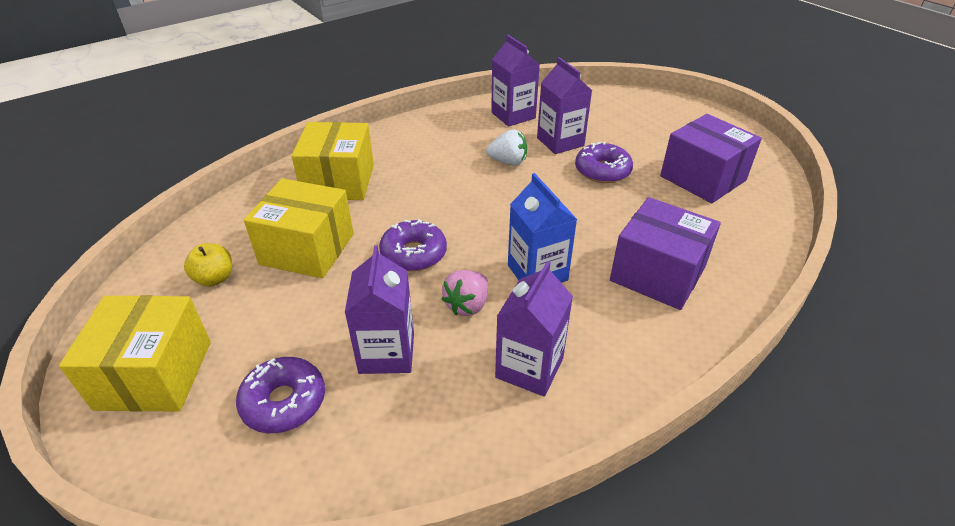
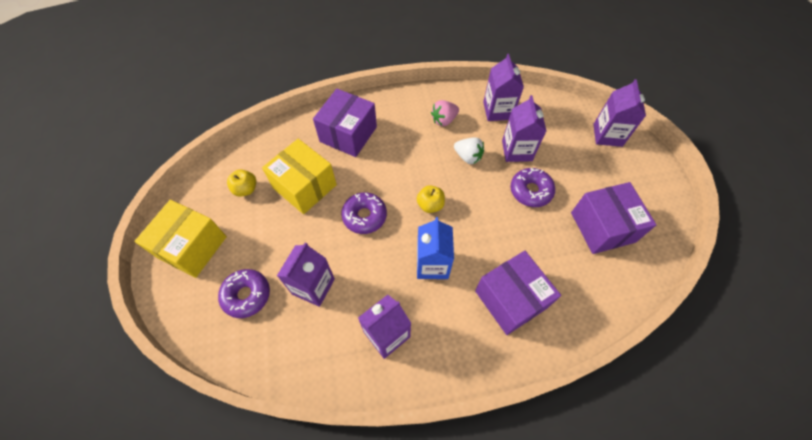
camera: 25 degrees right, 20 degrees up
(339, 181) = (348, 134): yellow box -> purple box
(467, 305) = (376, 271): pink strawberry -> pink strawberry (444, 120)
(493, 217) = (430, 205): none -> yellow apple
(645, 106) = (607, 135): none -> purple carton

